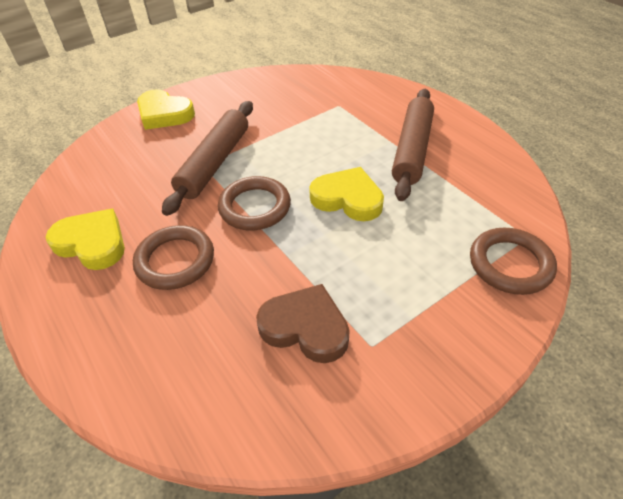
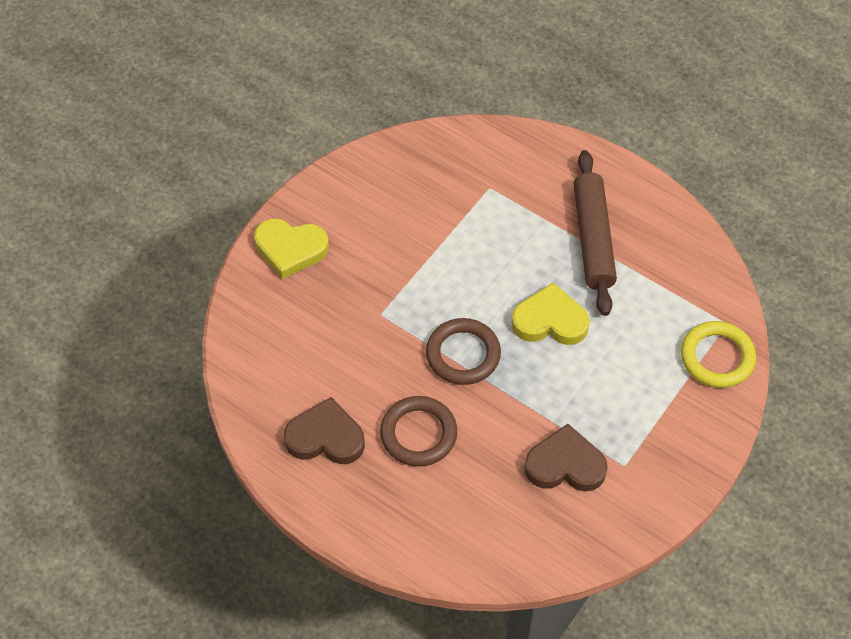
camera: 20 degrees left, 10 degrees up
(92, 243) = (325, 437): yellow heart -> brown heart
(215, 163) = (391, 308): brown rolling pin -> none
(510, 264) = (717, 357): brown ring -> yellow ring

